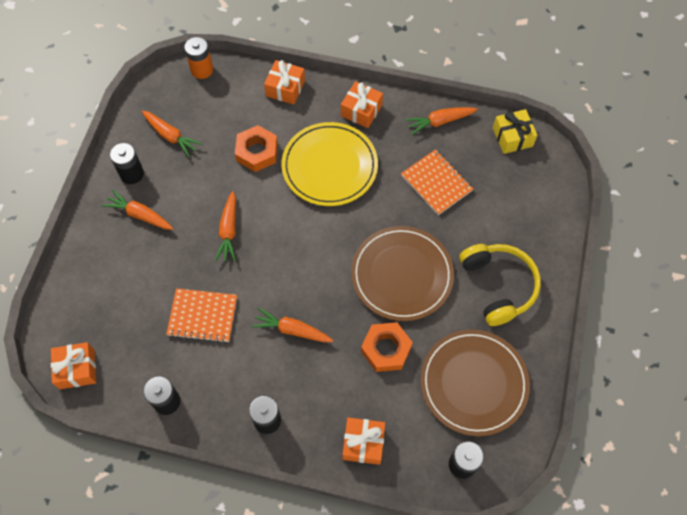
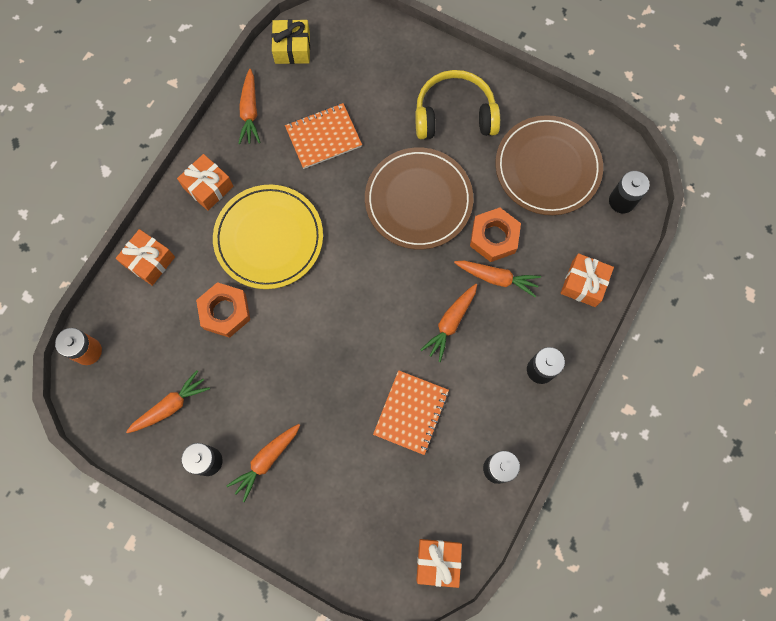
camera: 75 degrees left, 10 degrees up
(229, 231) = (316, 364): orange carrot -> orange carrot (497, 278)

